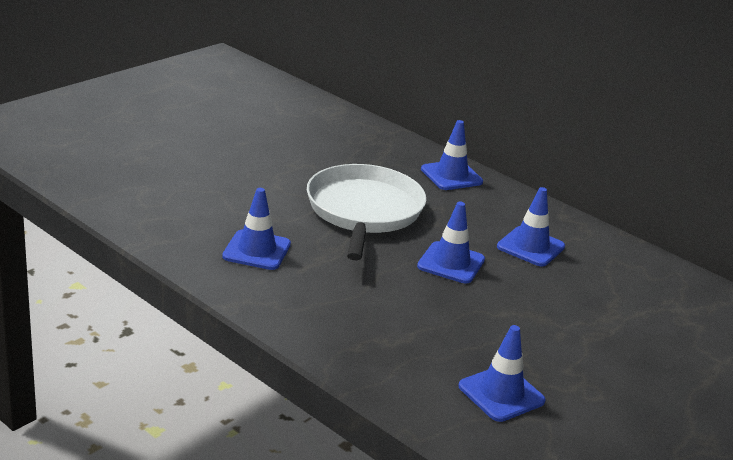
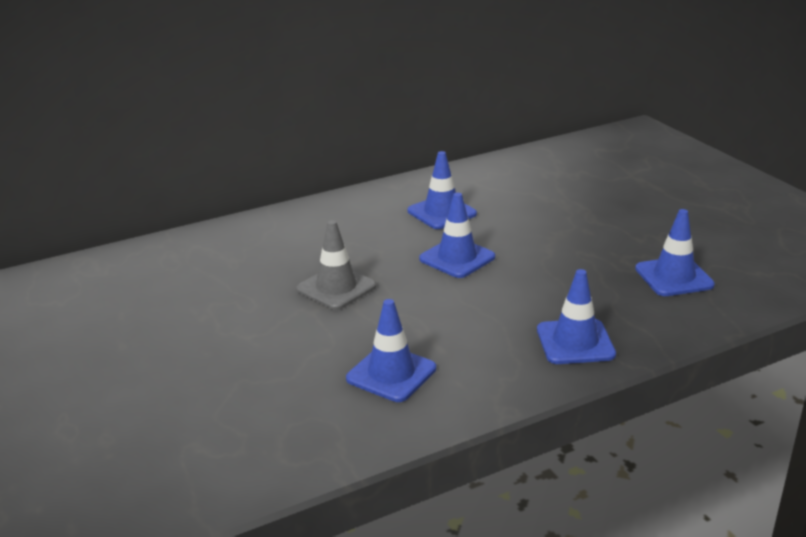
camera: 65 degrees left, 0 degrees up
(364, 211) = (336, 288): white pan -> grey traffic cone
(451, 176) = (289, 224): blue traffic cone -> blue traffic cone (575, 342)

